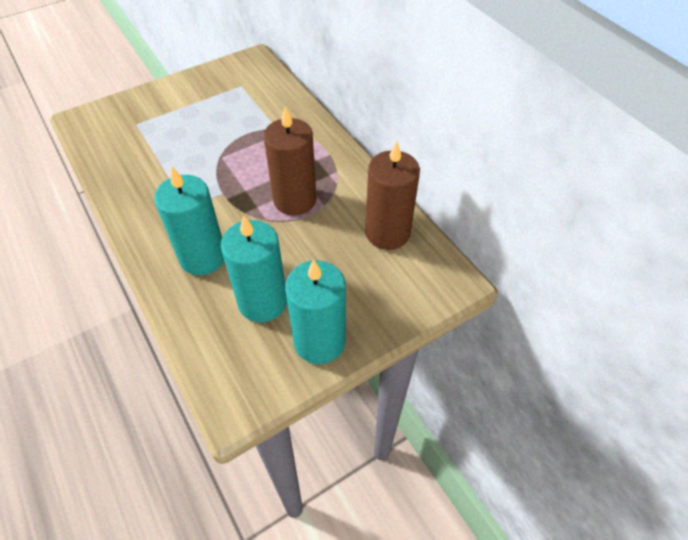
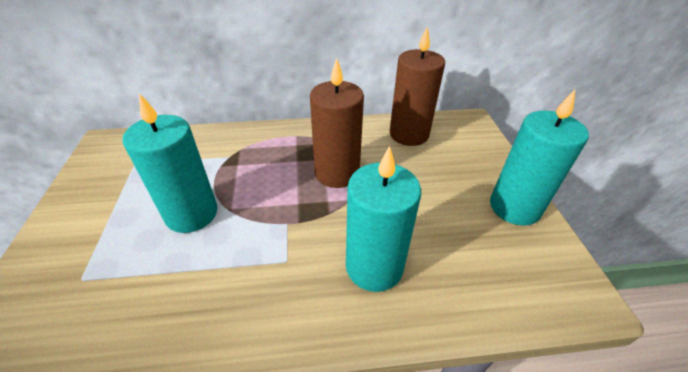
camera: 65 degrees left, 10 degrees down
(262, 302) = (457, 233): turquoise candle -> turquoise candle (191, 214)

